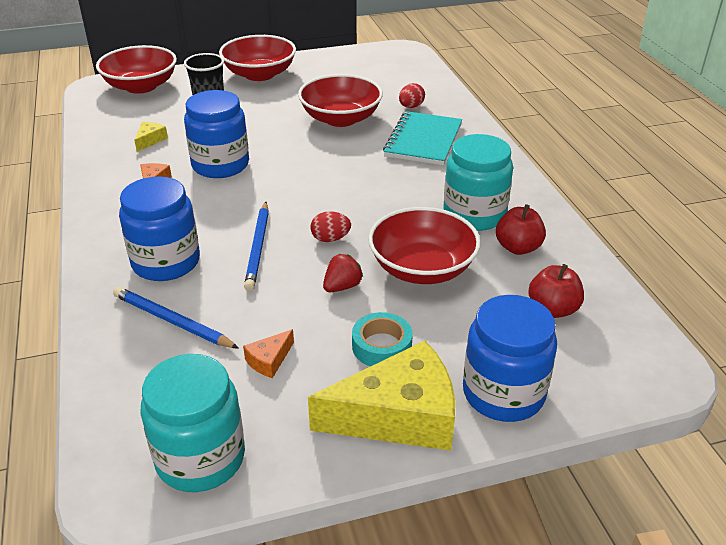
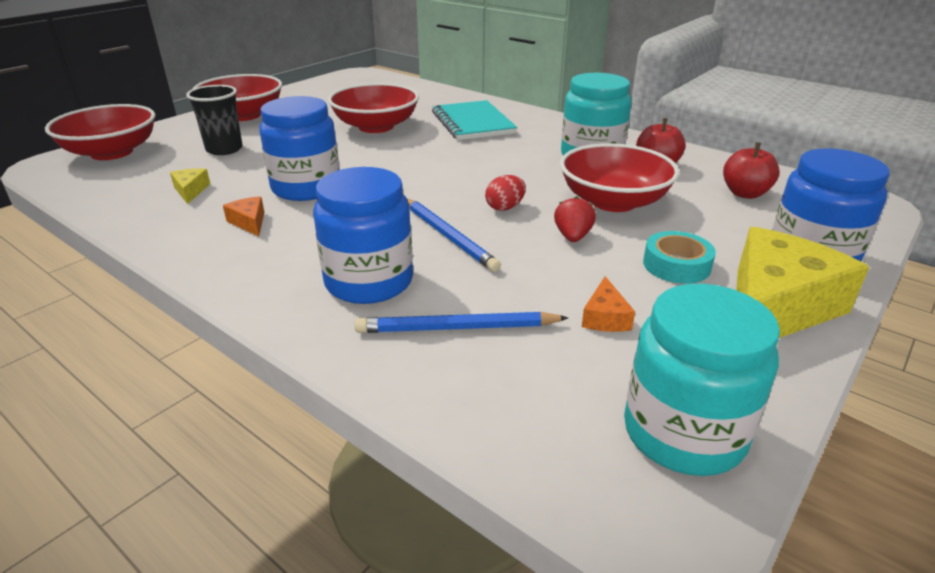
camera: 35 degrees left, 5 degrees down
(411, 107) = (426, 105): red egg -> none

